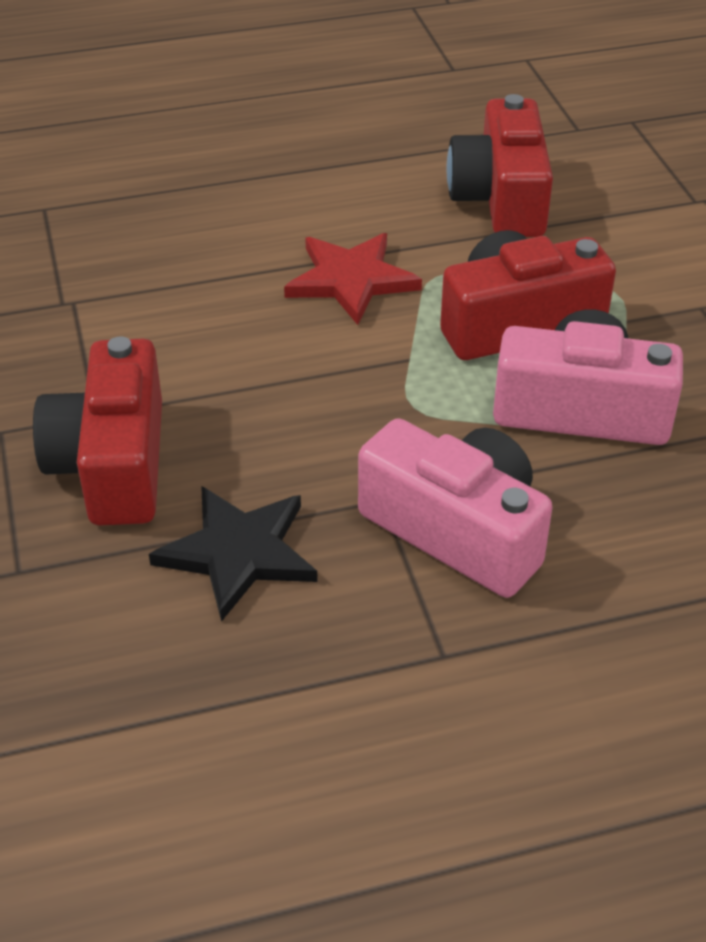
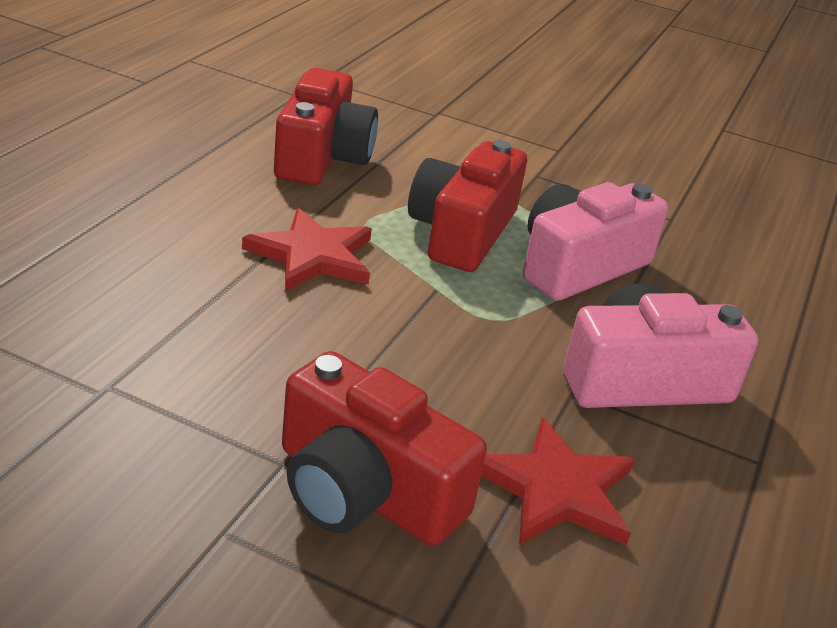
camera: 55 degrees left, 10 degrees down
(239, 553) = (557, 489): black star -> red star
(501, 198) = (322, 157): red camera -> red camera turned 120 degrees counterclockwise

